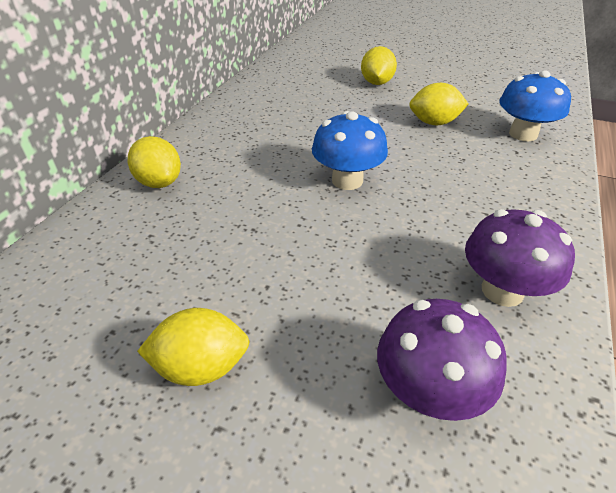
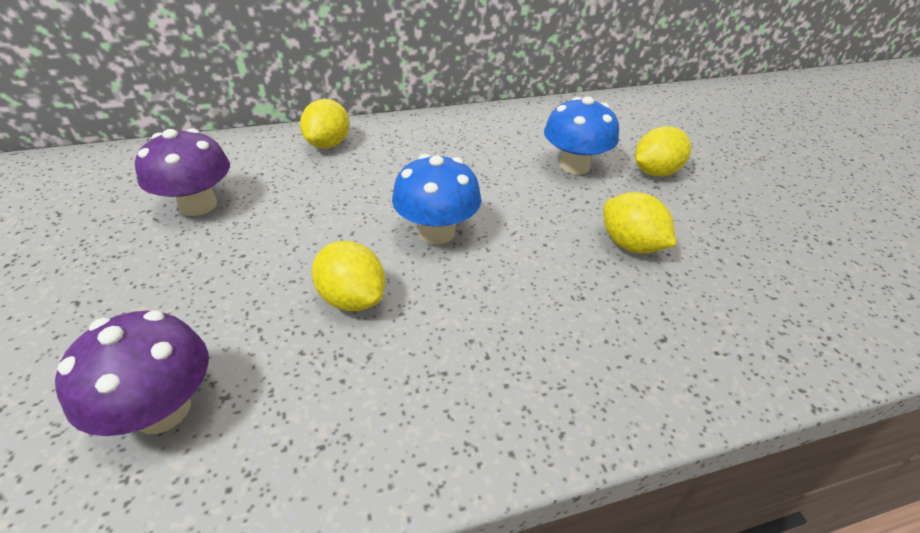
camera: 50 degrees right, 0 degrees up
(201, 367) = (132, 265): yellow lemon -> yellow lemon (352, 298)
(502, 291) = (349, 418): purple mushroom -> purple mushroom (198, 205)
(523, 134) = (717, 331): blue mushroom -> blue mushroom (574, 166)

